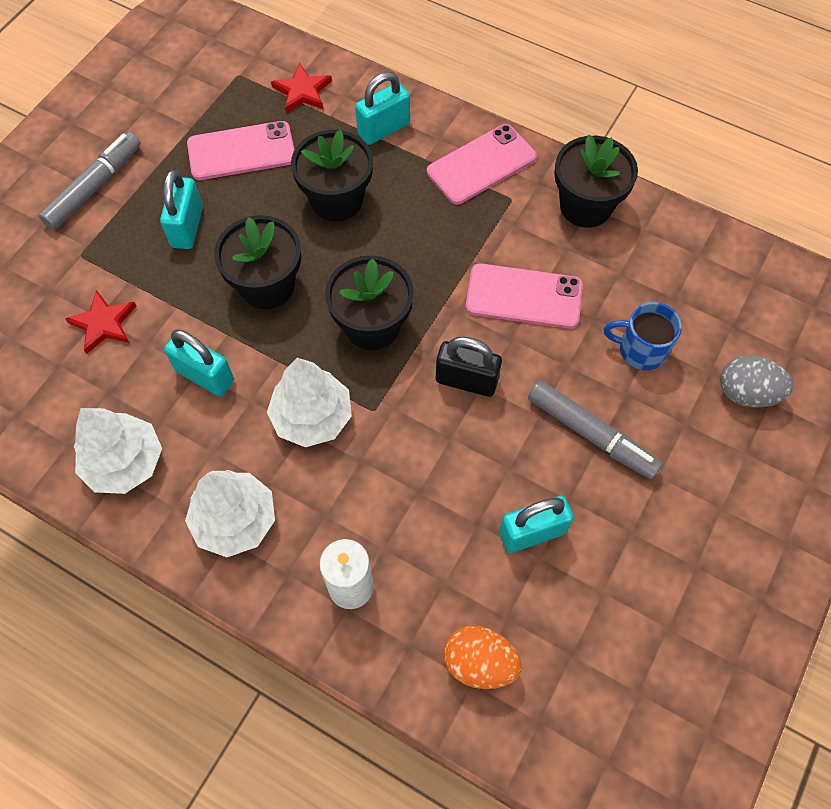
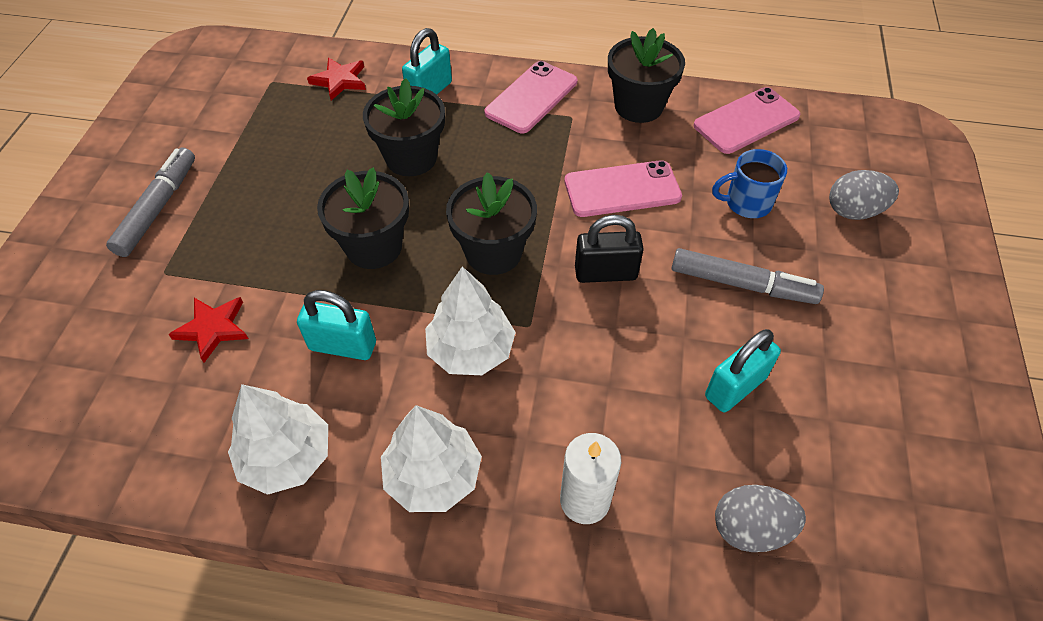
camera: 20 degrees left, 10 degrees down
(187, 227) = (270, 218): turquoise padlock -> none
(241, 151) = (300, 141): pink phone -> pink phone (746, 121)
(479, 662) = (750, 529): orange egg -> grey egg

